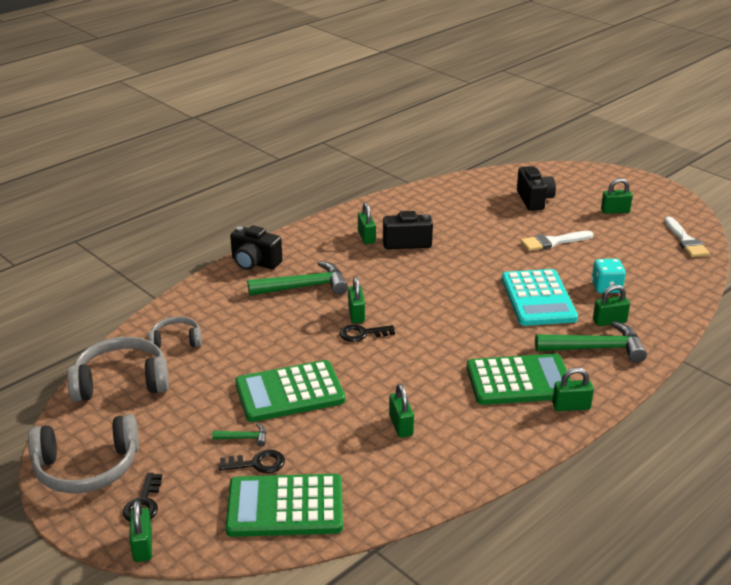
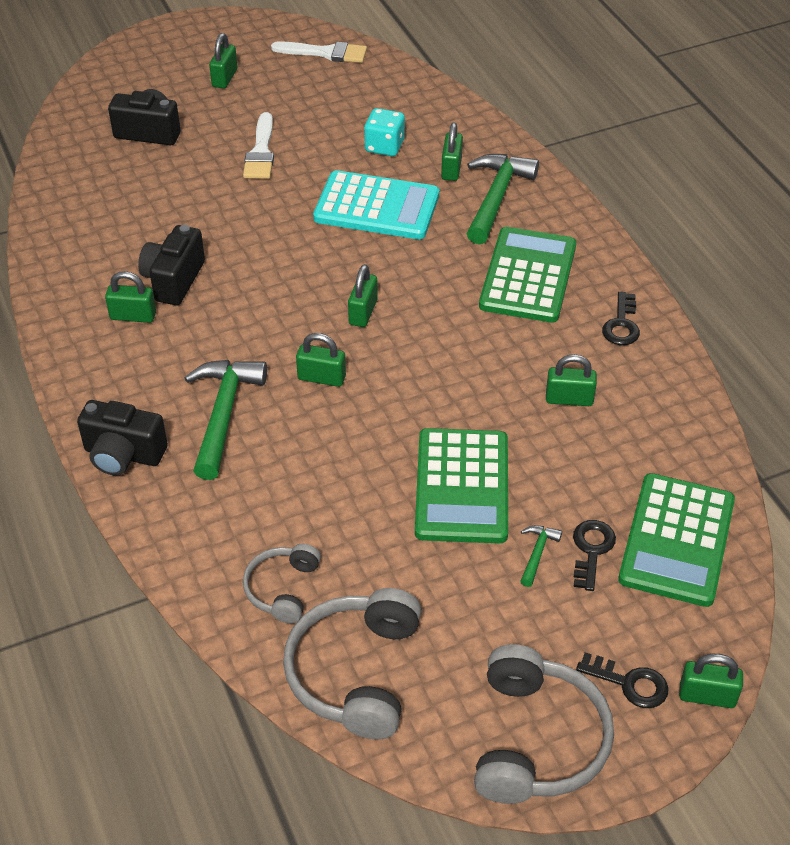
camera: 70 degrees left, 15 degrees up
(255, 263) = (123, 455): black camera -> black camera turned 60 degrees clockwise
(362, 334) = (368, 383): black key -> black key (621, 325)
(571, 406) = (589, 252): green padlock -> green padlock (363, 312)

